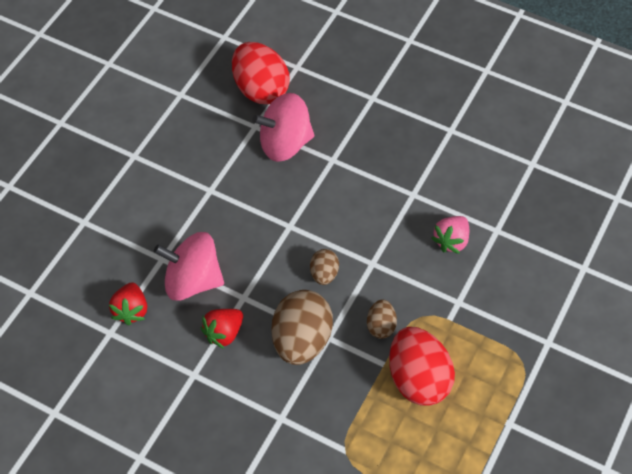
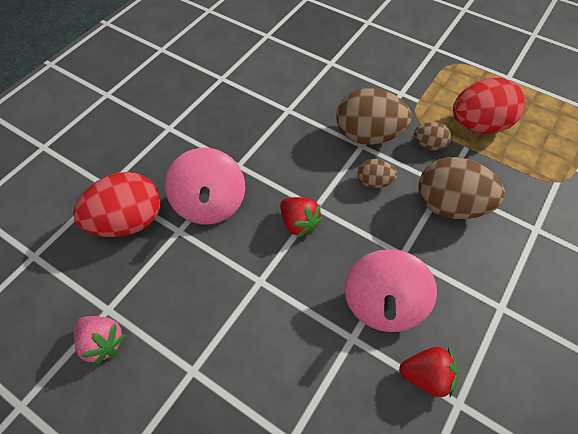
camera: 85 degrees left, 0 degrees up
(224, 333) = (448, 275): red strawberry -> red strawberry (299, 223)
(386, 268) = (368, 135): none -> brown egg
(451, 241) = (340, 90): pink strawberry -> pink strawberry (102, 343)

